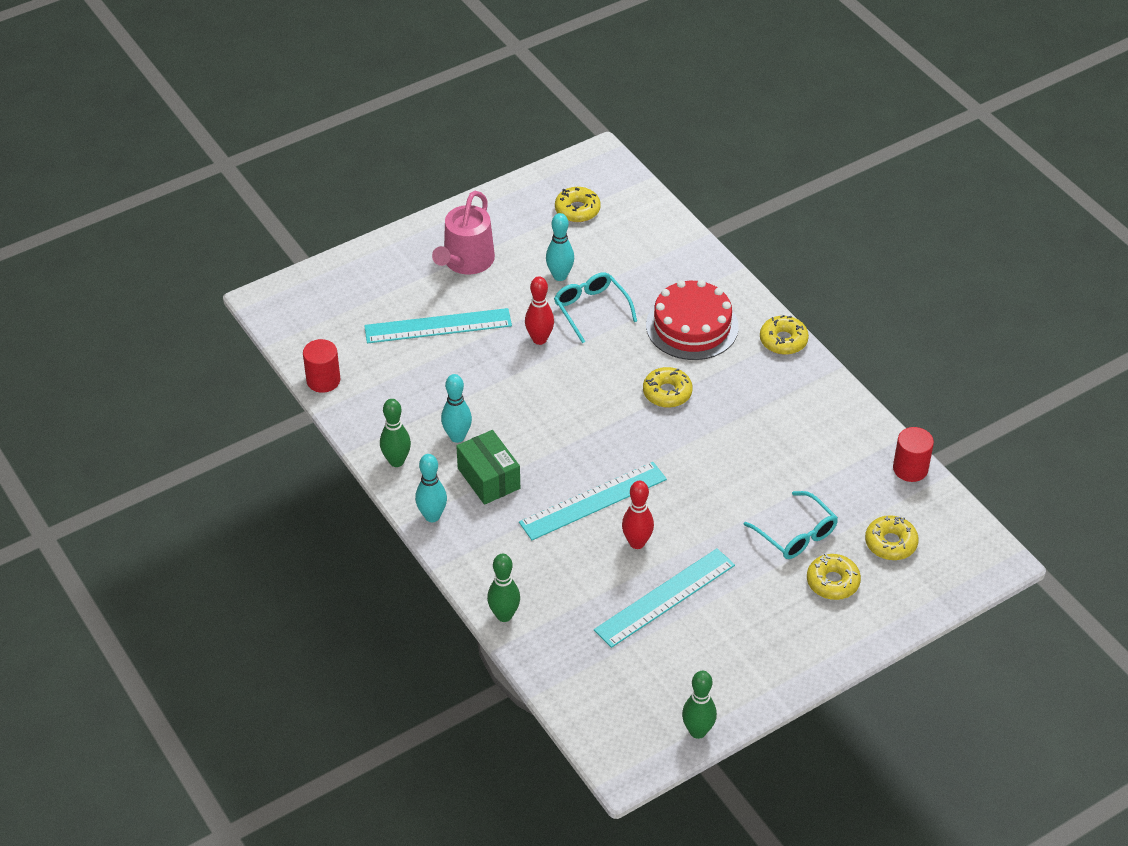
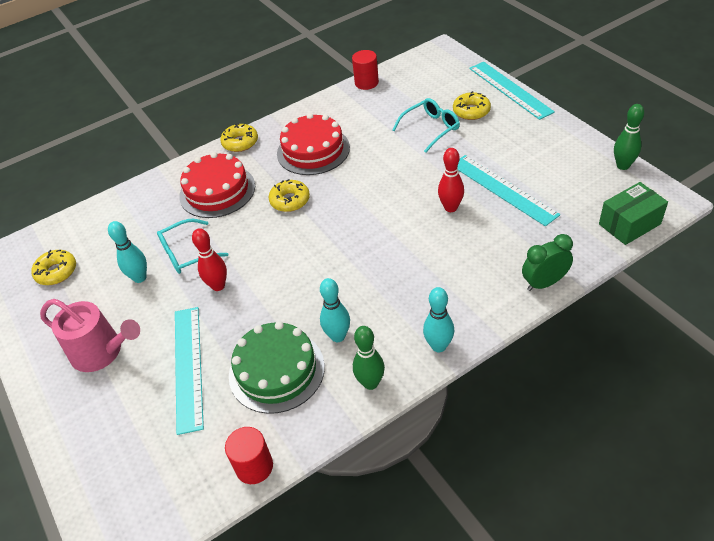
camera: 85 degrees left, 0 degrees up
(423, 391) = (276, 370): none -> green cake
(489, 478) = (388, 307): green box -> green box (629, 224)
(504, 615) = (544, 283): green bowling pin -> green clock
(593, 501) = (409, 236): turquoise ruler -> turquoise ruler (510, 89)
(760, 412) = (313, 150): none -> red cake
(890, 543) = (433, 88): yellow donut -> none

